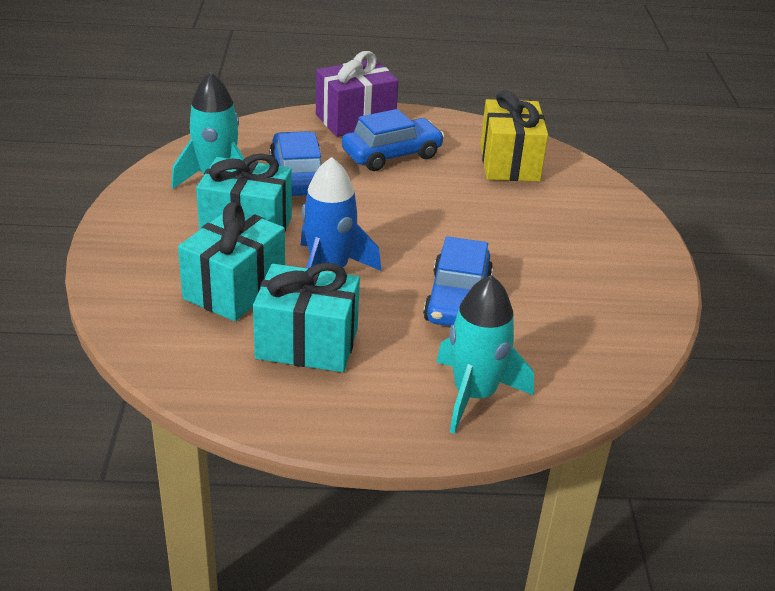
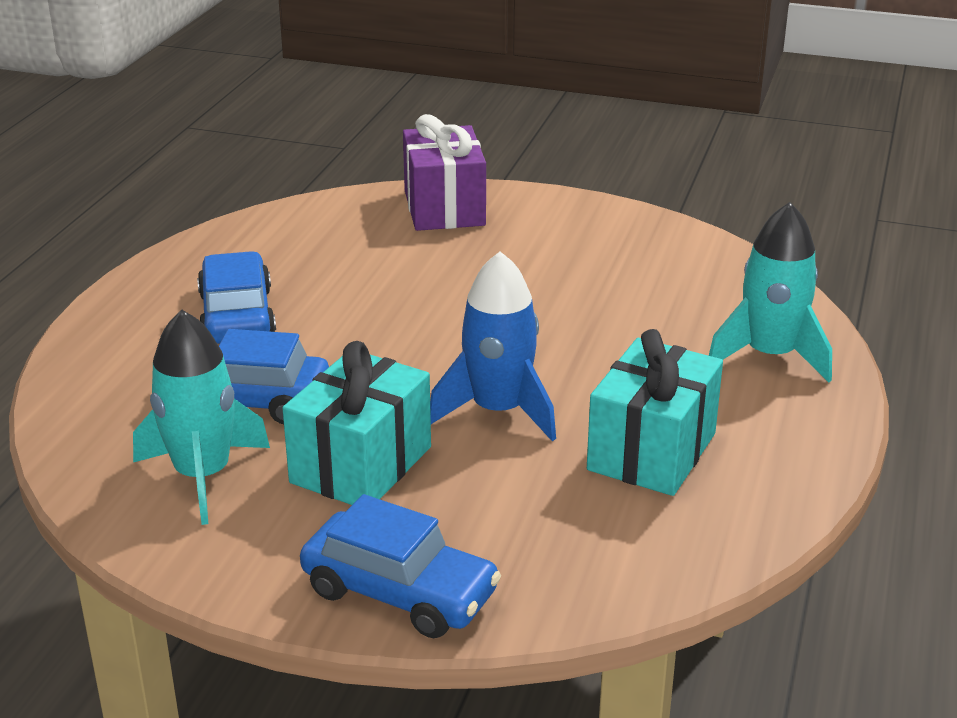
camera: 70 degrees left, 5 degrees down
(234, 289) = (512, 494): turquoise gift -> none
(355, 120) = (115, 328): purple gift -> purple gift (444, 208)
(458, 300) = (596, 332): blue car -> blue car (400, 592)
(509, 163) = (314, 239): yellow gift -> none

